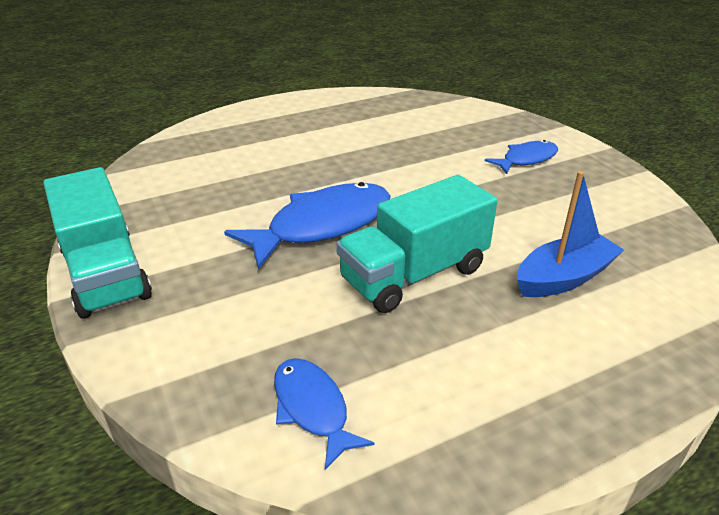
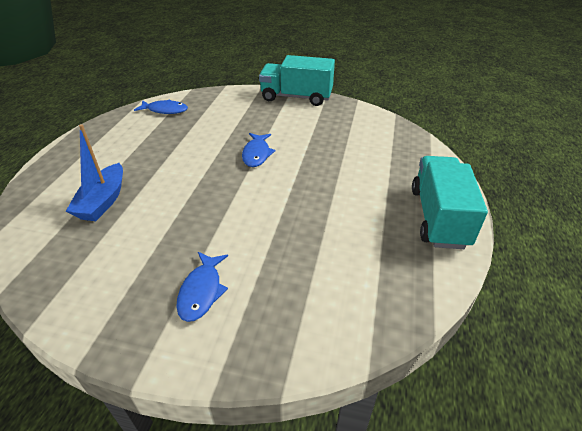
camera: 130 degrees right, 5 degrees up
(322, 225) = (257, 154): blue fish -> blue fish, size x0.56
(414, 274) = (182, 160): turquoise truck -> turquoise truck (438, 217)

